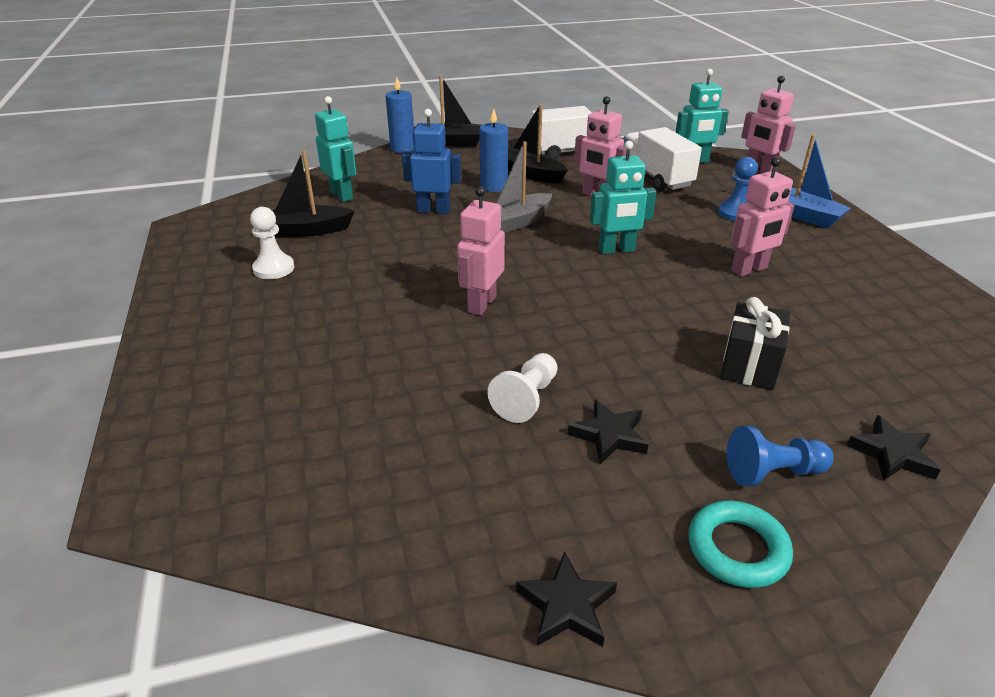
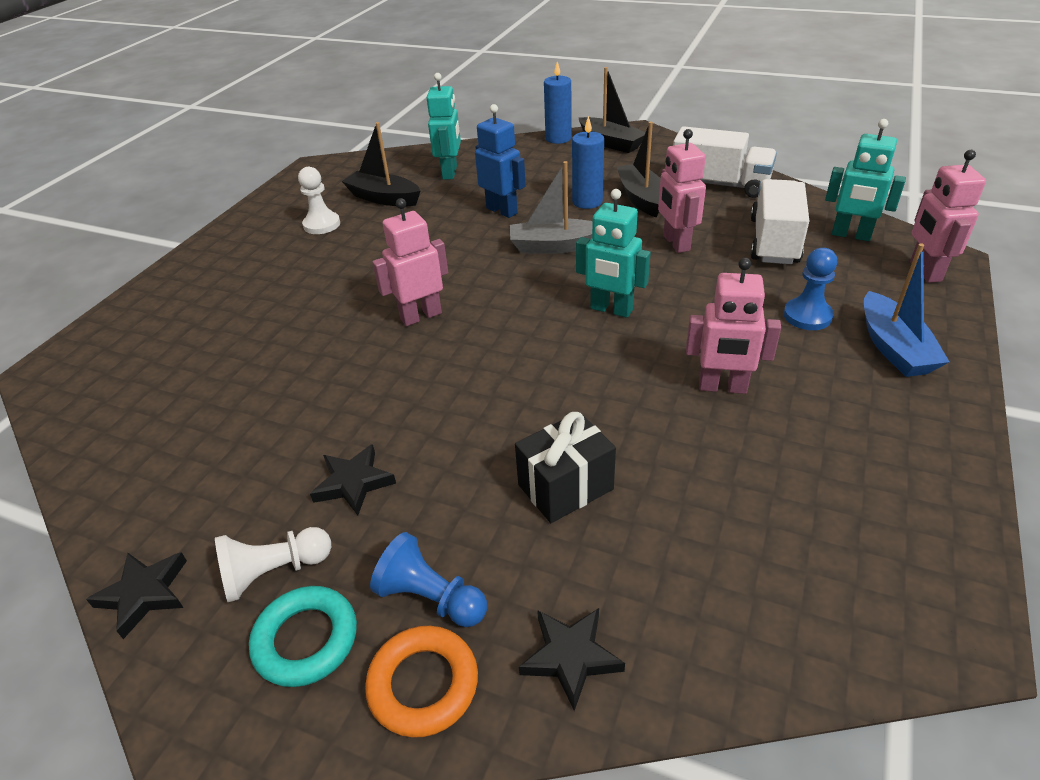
camera: 40 degrees right, 5 degrees up
(526, 399) = (340, 417): white pawn -> white pawn (274, 572)
(845, 522) = (423, 684): none -> orange ring

